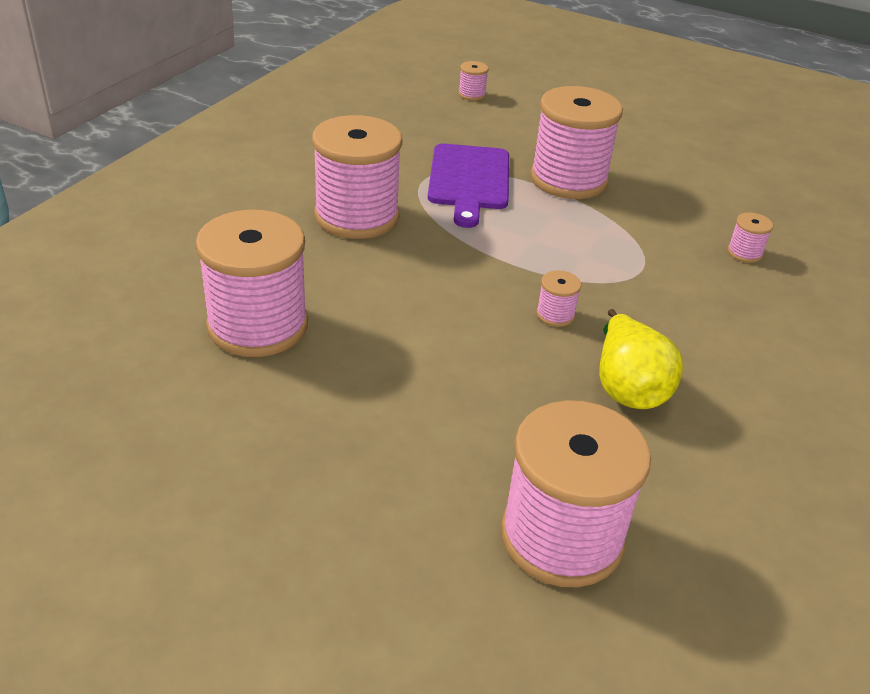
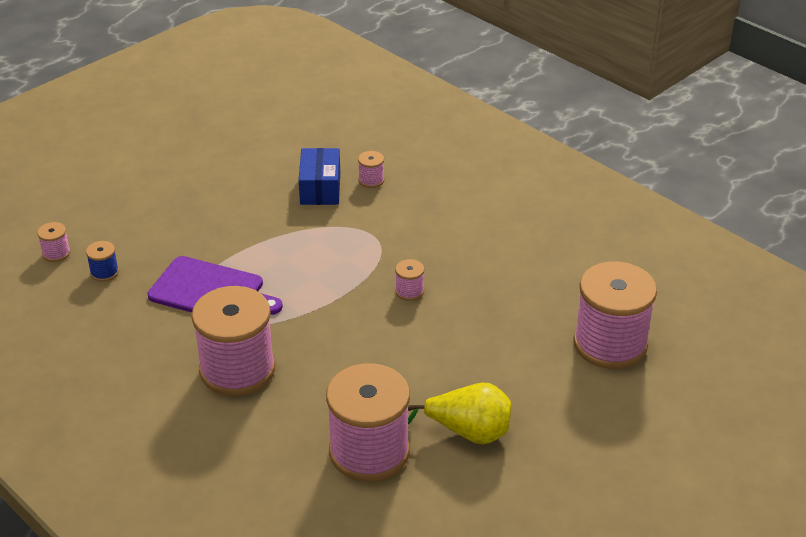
camera: 70 degrees left, 0 degrees up
(460, 121) = (104, 272): none -> blue spool
(568, 180) = (236, 235): pink spool -> none
(627, 387) = (494, 280): yellow pear -> yellow pear (469, 432)
(695, 219) = (320, 188): none -> blue box

